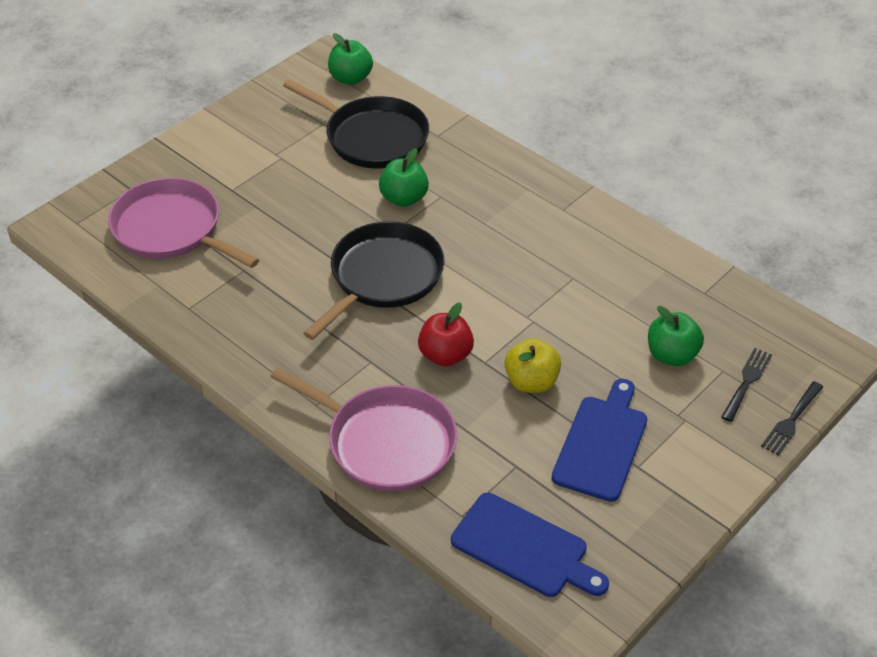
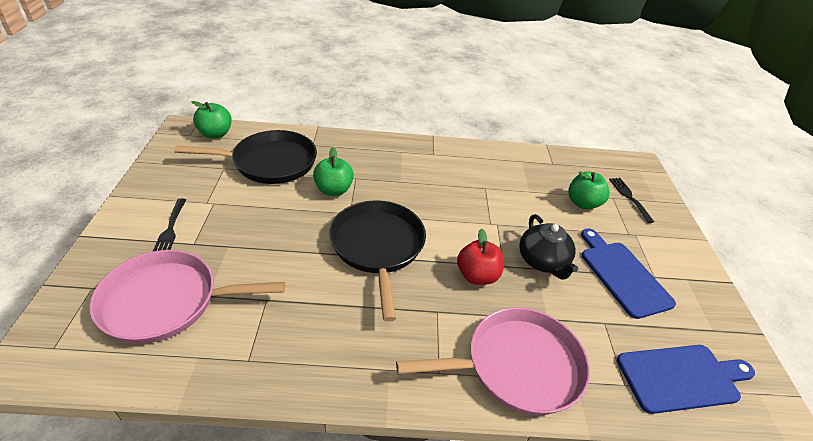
camera: 45 degrees left, 5 degrees down
(531, 382) = (542, 261): yellow apple -> black teapot
(791, 421) = (671, 206): black fork -> black fork (170, 230)

